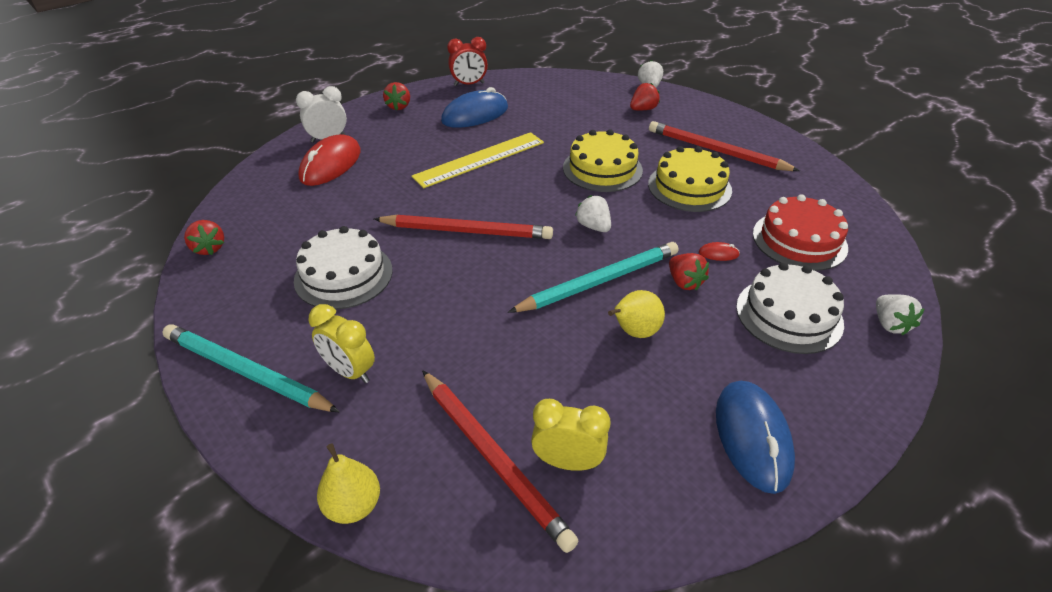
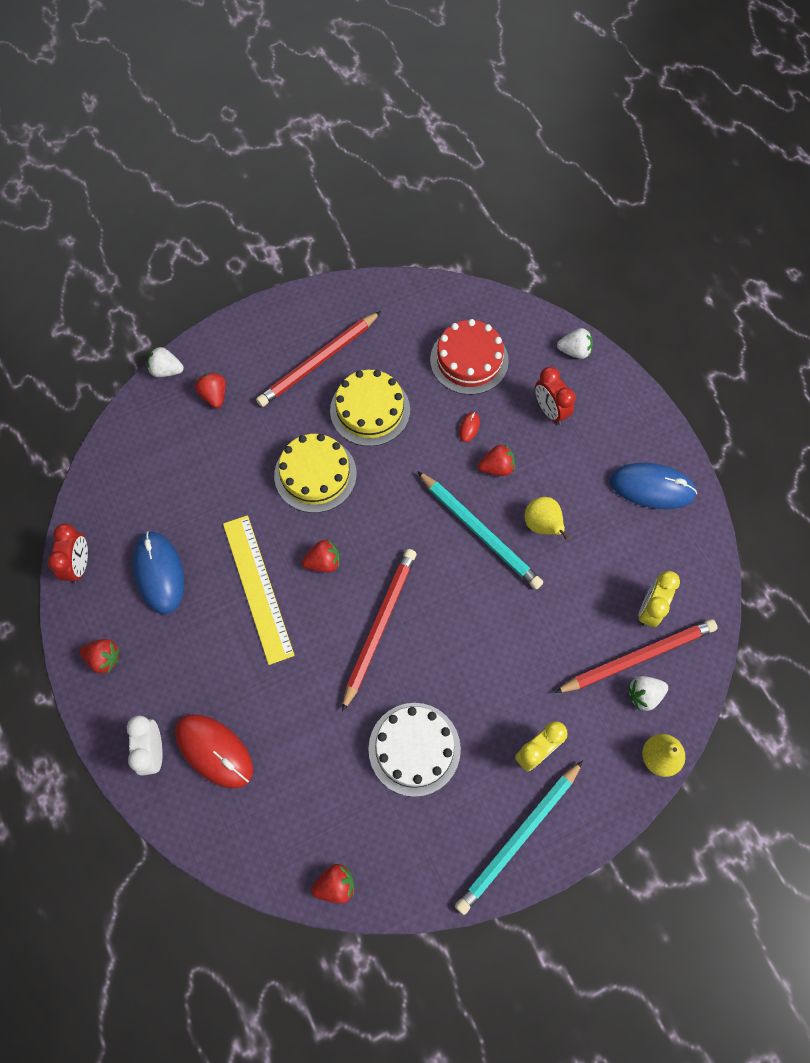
camera: 75 degrees left, 25 degrees up
(518, 188) = (323, 562): none -> red strawberry
(593, 226) = (405, 512): white strawberry -> white strawberry (644, 695)
(599, 281) = (479, 532): turquoise pencil -> turquoise pencil turned 150 degrees clockwise
(789, 315) = (550, 411): white cake -> red clock

